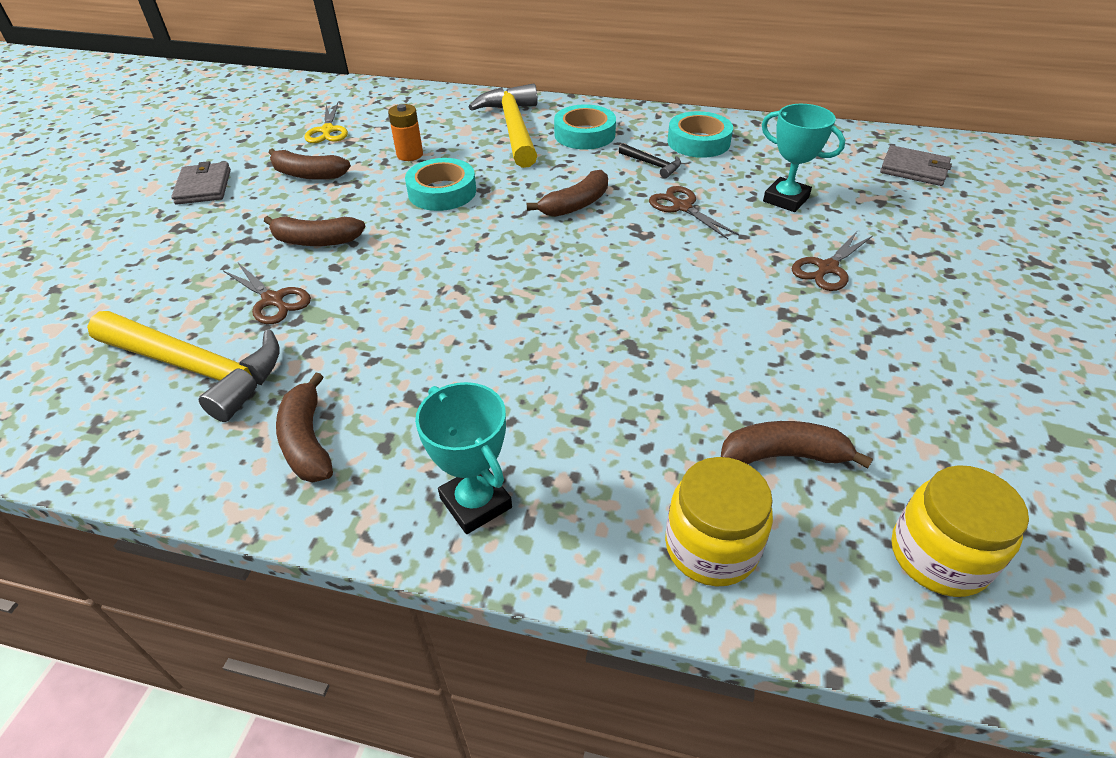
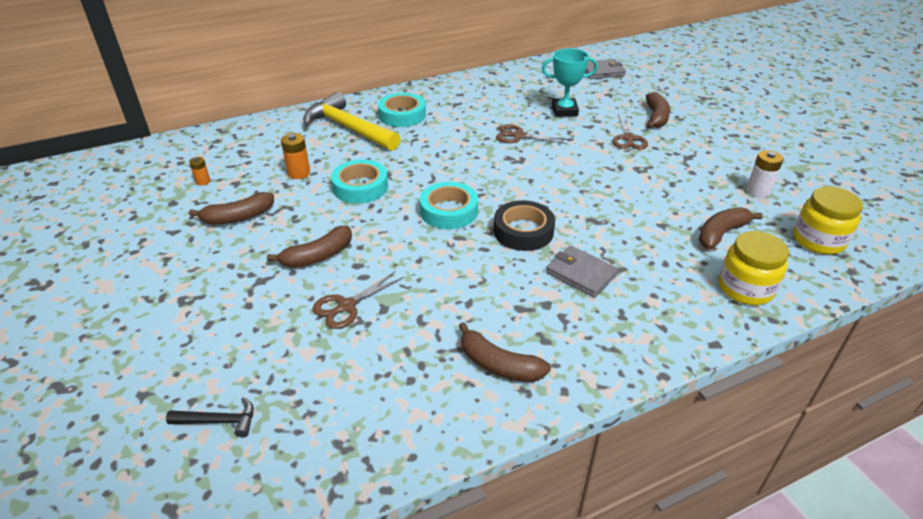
camera: 40 degrees left, 5 degrees down
(198, 368) = (361, 372): yellow hammer -> none
(203, 187) = (157, 263): grey wallet -> grey wallet (581, 274)
(273, 300) = (347, 306): brown scissors -> brown scissors turned 135 degrees clockwise
(327, 130) = (203, 181): yellow scissors -> orange battery
(475, 503) = (629, 336): turquoise trophy -> none
(533, 316) = (523, 231): none -> black tape
(575, 205) = (458, 159): brown banana -> brown banana (656, 117)
(652, 165) = (469, 118): black hammer -> black hammer (219, 421)
(698, 142) = (477, 95): turquoise tape -> turquoise tape (449, 211)
(935, 430) = (758, 191): none -> white battery

